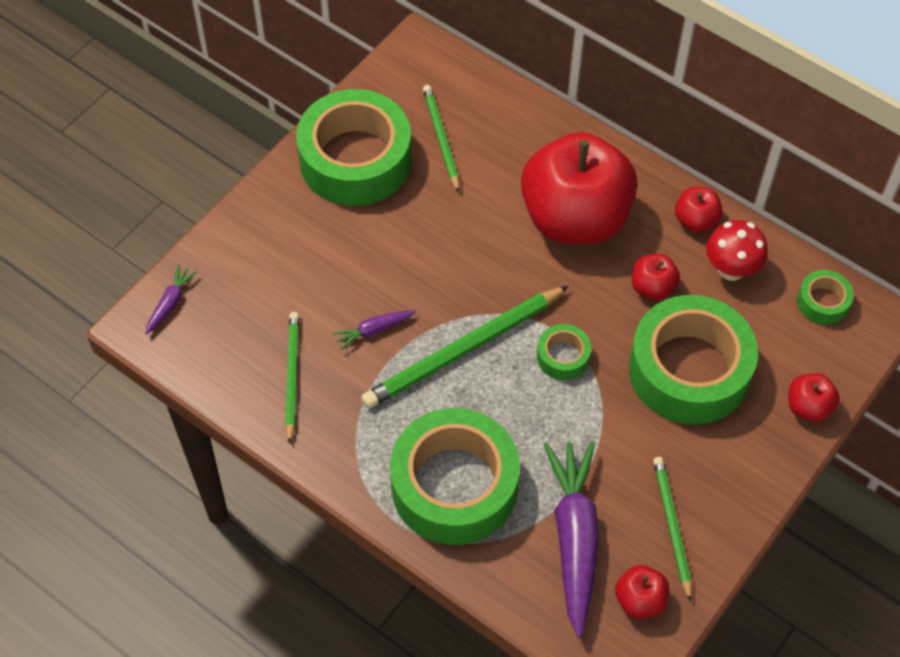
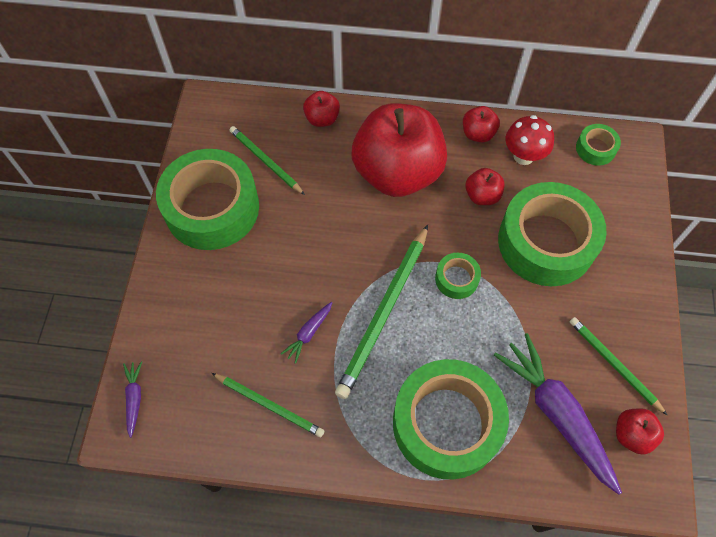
camera: 30 degrees left, 5 degrees up
(292, 376) = (269, 405): green pencil -> green pencil turned 150 degrees clockwise
(808, 407) = (638, 226): red apple -> red apple (322, 119)

